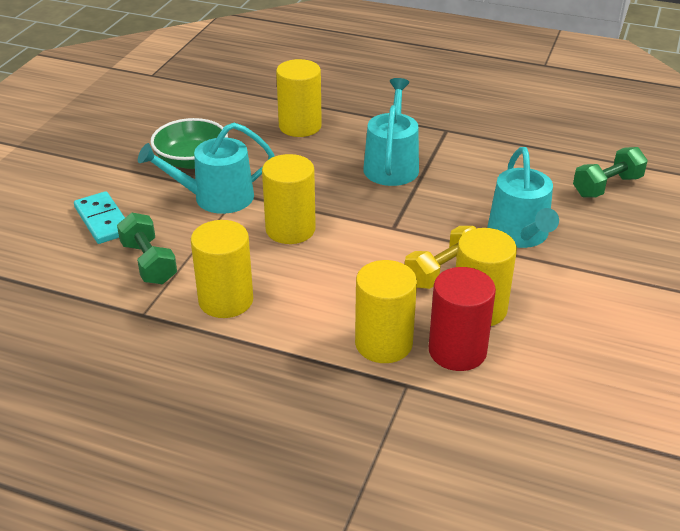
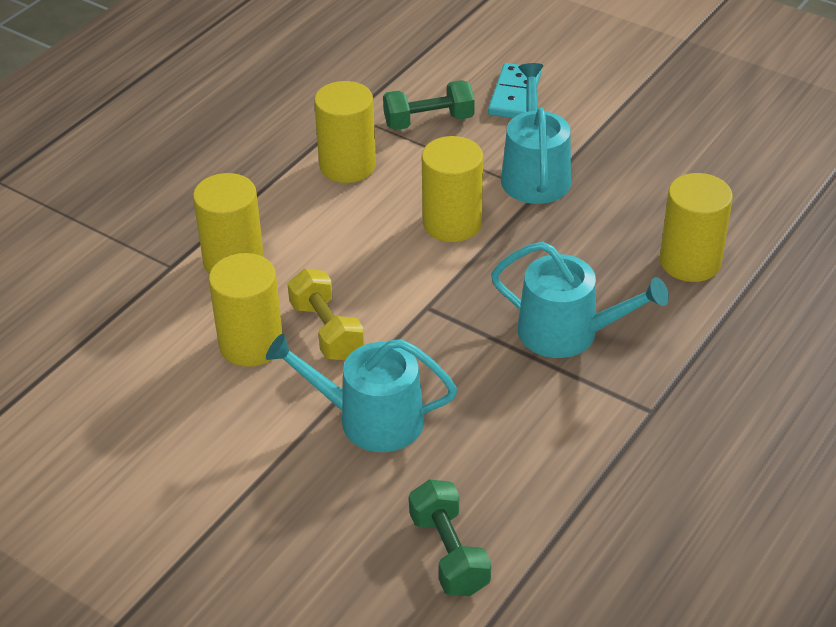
camera: 105 degrees right, 5 degrees up
(103, 220) = (515, 95): turquoise domino -> turquoise domino turned 60 degrees counterclockwise
(191, 160) = (623, 162): green bowl -> none
(457, 351) = (197, 311): red cylinder -> none

